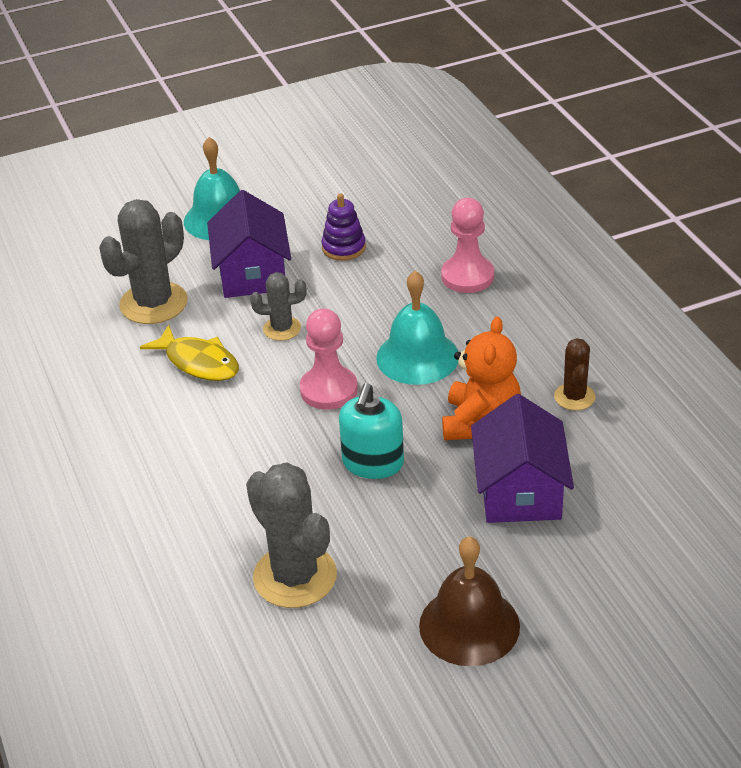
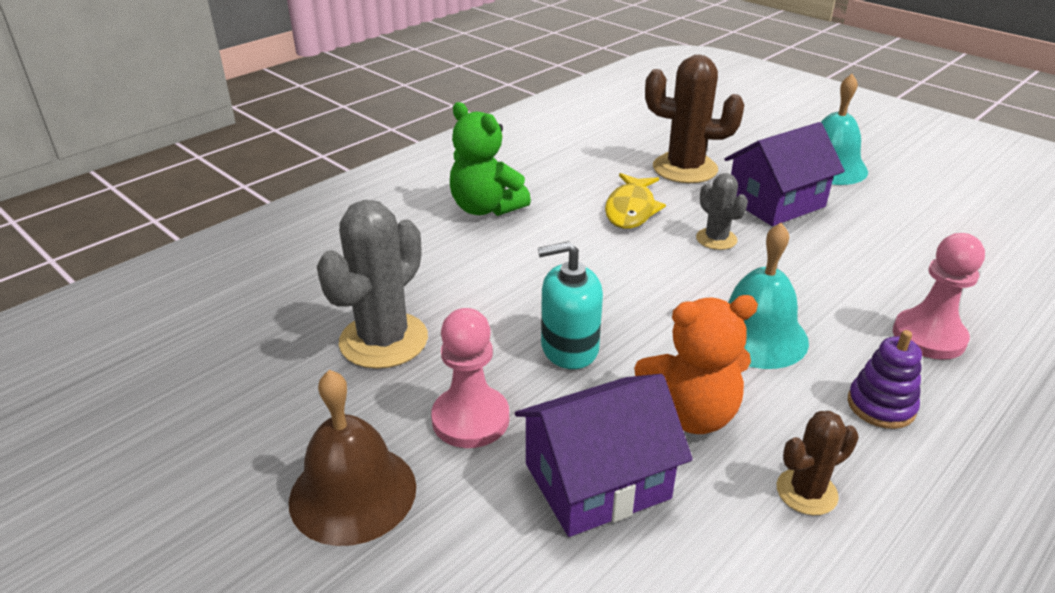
camera: 65 degrees right, 5 degrees down
(122, 459) = (486, 208): none -> green teddy bear
(153, 303) = (685, 168): grey cactus -> brown cactus
(328, 390) = (655, 290): pink pawn -> pink pawn (470, 419)
(344, 248) = (872, 241): purple stacking toy -> purple stacking toy (881, 406)

